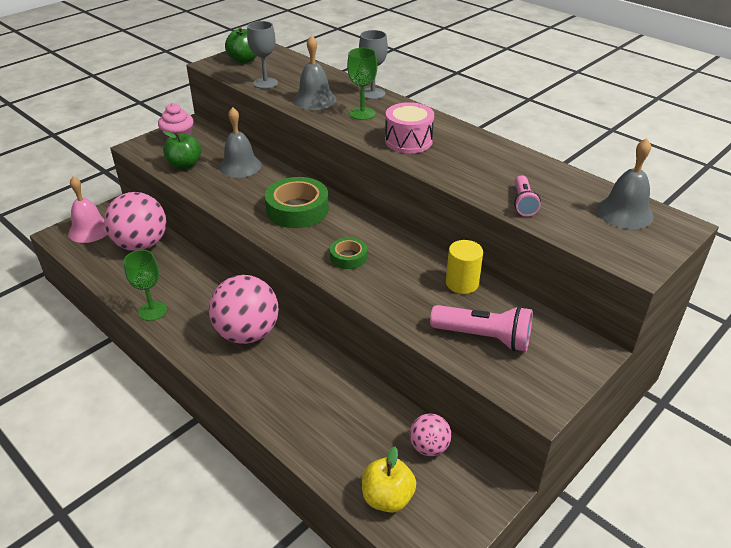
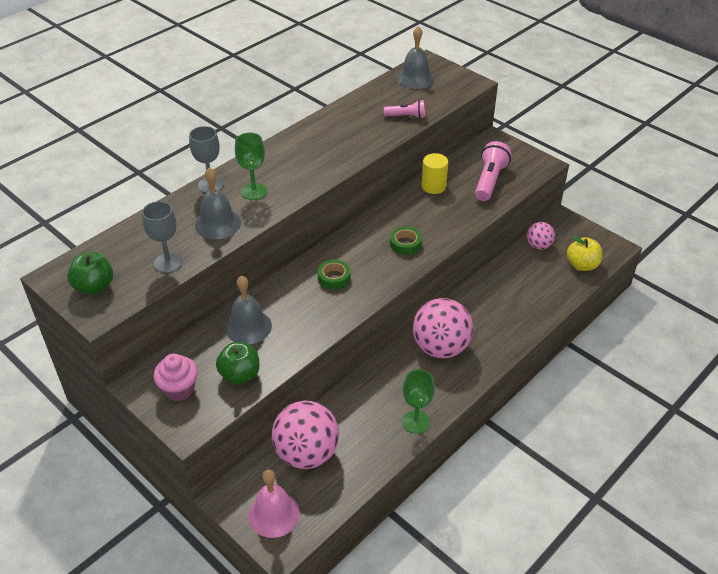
camera: 90 degrees left, 5 degrees up
(297, 209) = (334, 278): green tape -> green tape, size x0.55
(408, 141) = (310, 165): pink drum -> none

